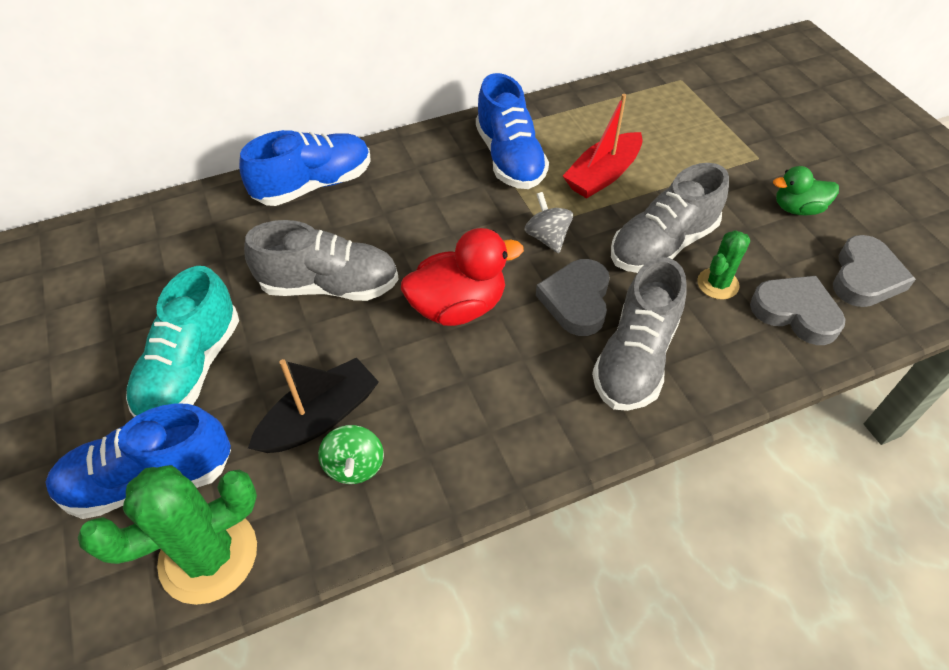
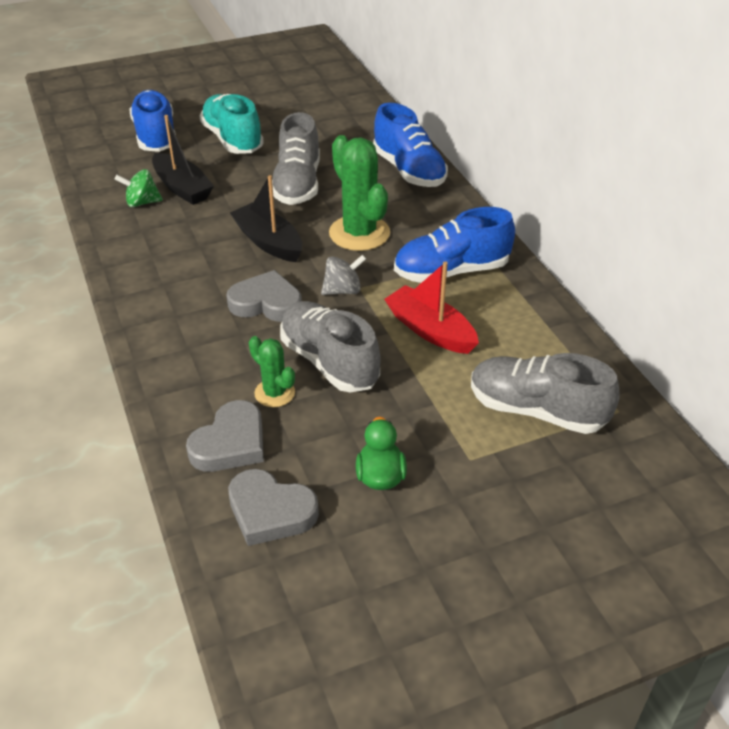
camera: 90 degrees right, 10 degrees down
(191, 368) = (232, 140): turquoise shoe -> turquoise shoe turned 45 degrees clockwise
(208, 555) = (101, 159): green cactus -> green cactus (359, 233)
(458, 307) = (268, 242): red duck -> black boat
(635, 358) = (199, 331): grey shoe -> grey shoe (536, 410)

